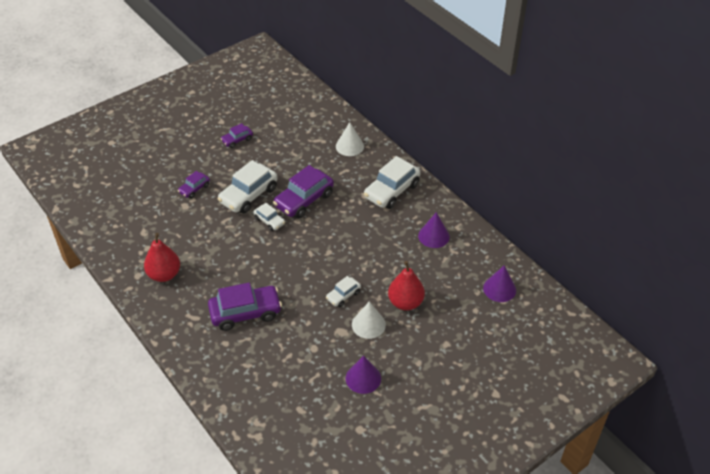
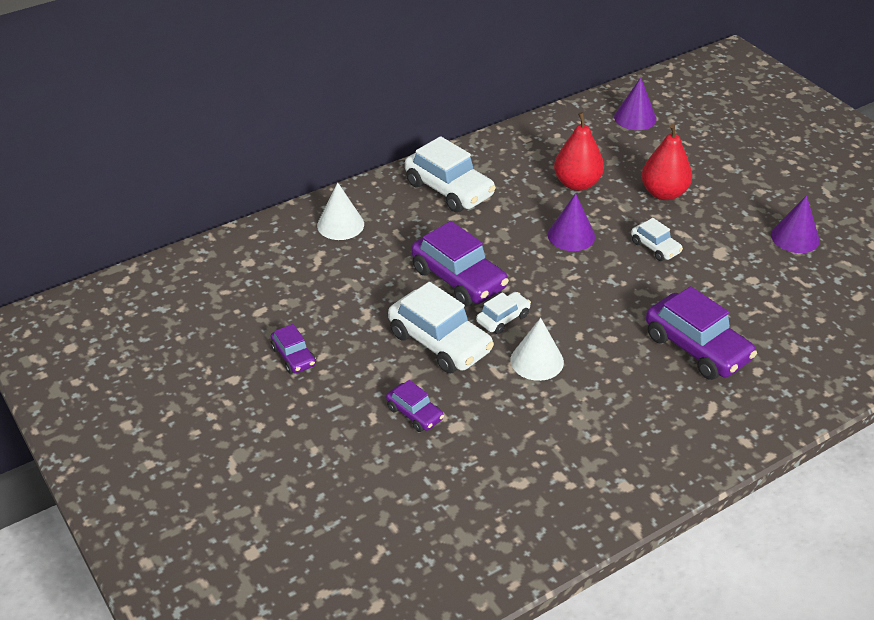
camera: 85 degrees left, 5 degrees down
(164, 274) = (623, 448): red pear -> red pear (577, 183)
(245, 313) = (697, 348): purple car -> purple car turned 150 degrees clockwise
(368, 324) = (705, 227): white cone -> white cone (537, 361)
(433, 236) = (542, 160): purple cone -> purple cone (571, 235)

